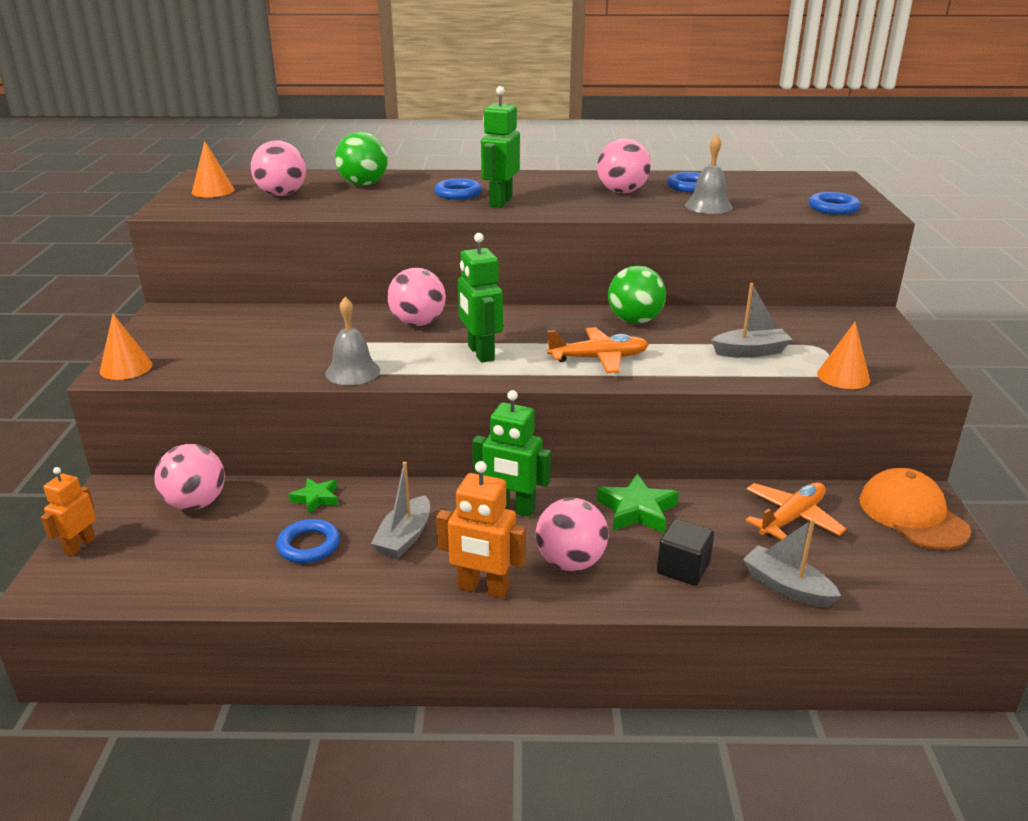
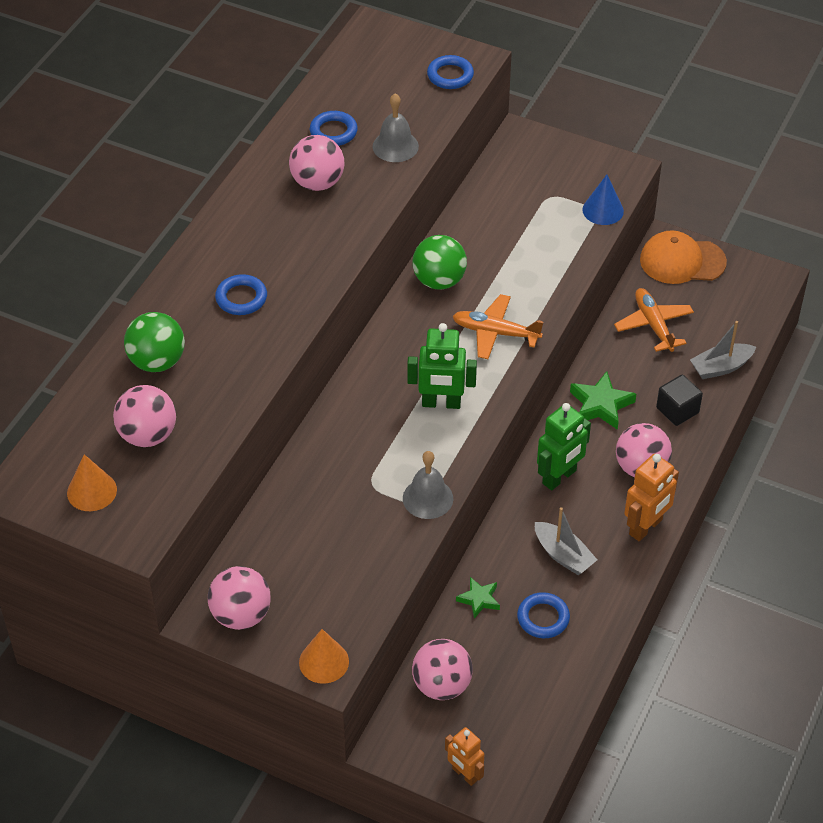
camera: 65 degrees left, 20 degrees up
(418, 323) = (353, 427): pink ball -> pink ball (241, 615)
(500, 202) = (289, 276): green robot -> none
(599, 358) = (495, 332): orange plane -> orange plane turned 90 degrees counterclockwise
(750, 352) = (536, 239): grey boat -> none
(843, 376) = (603, 210): orange cone -> blue cone

